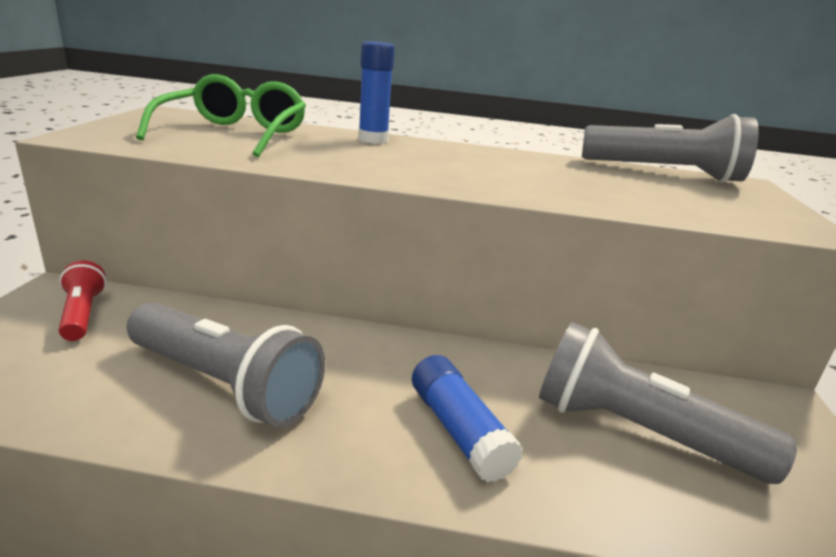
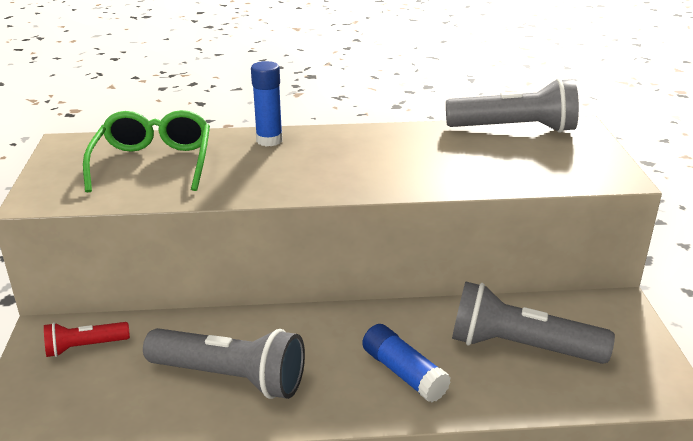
camera: 10 degrees left, 5 degrees up
(83, 314) = (85, 347): red flashlight -> red flashlight turned 75 degrees counterclockwise

